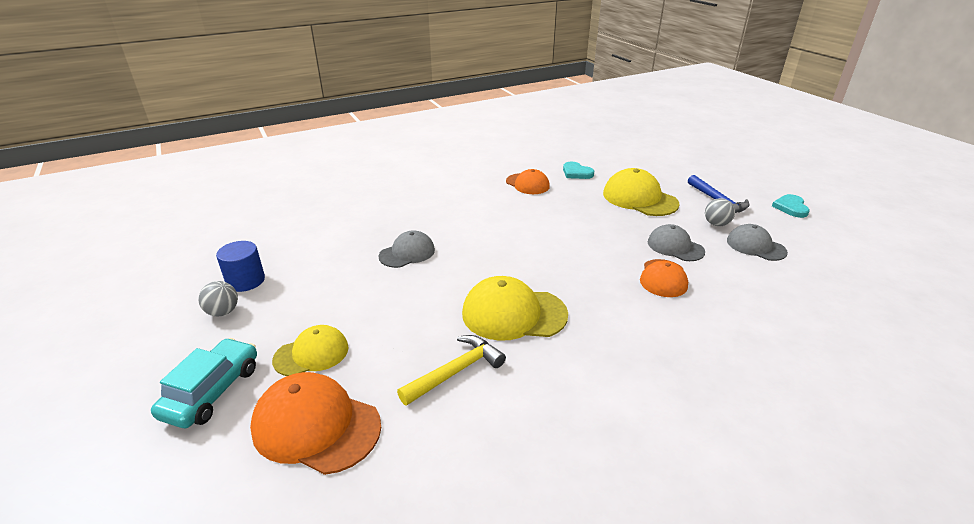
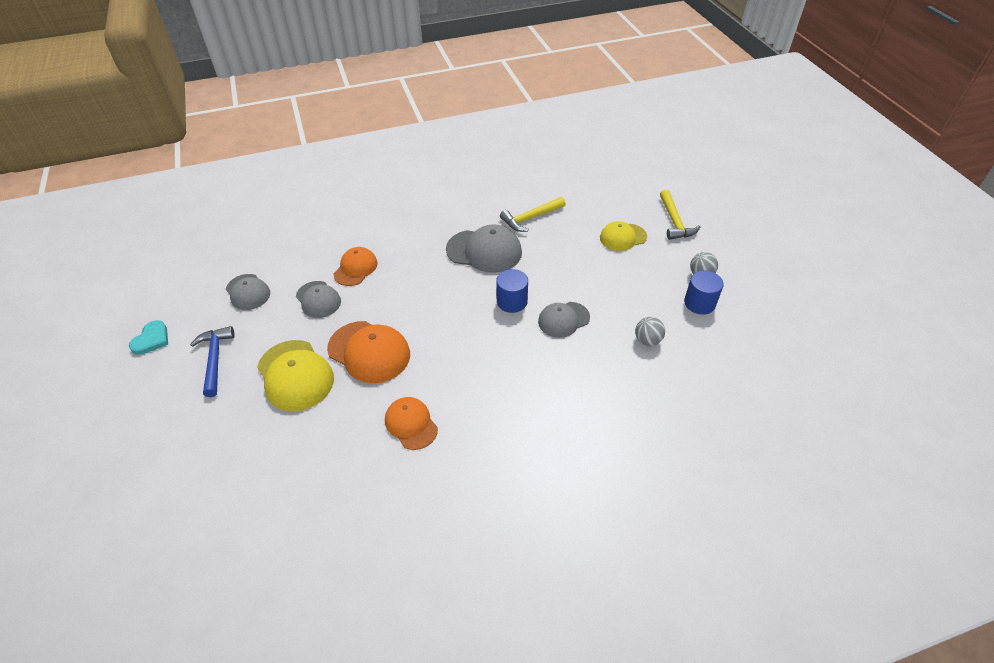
camera: 170 degrees left, 15 degrees up
(212, 391) = (675, 222): turquoise car -> yellow hammer
(316, 426) = (608, 200): orange cap -> orange cap (369, 352)
(465, 263) = (512, 301): none -> blue cylinder
(513, 314) = (484, 251): yellow cap -> grey cap
(576, 173) = (334, 444): turquoise heart -> none
(716, 224) = (253, 324): grey ball -> grey ball (647, 340)

